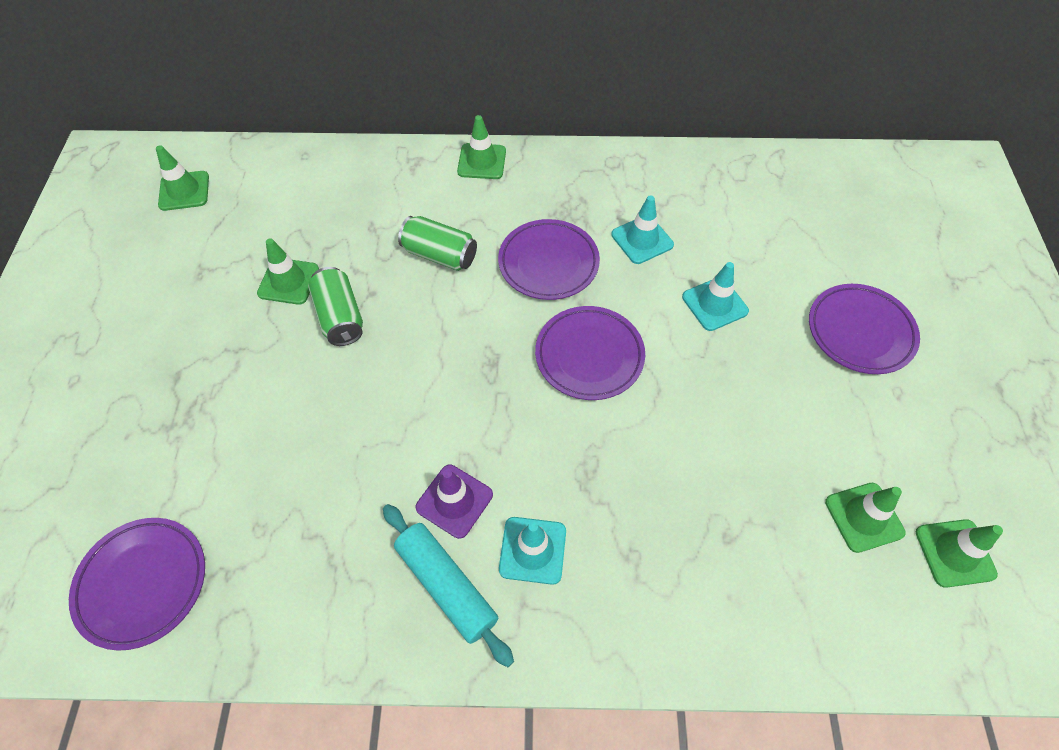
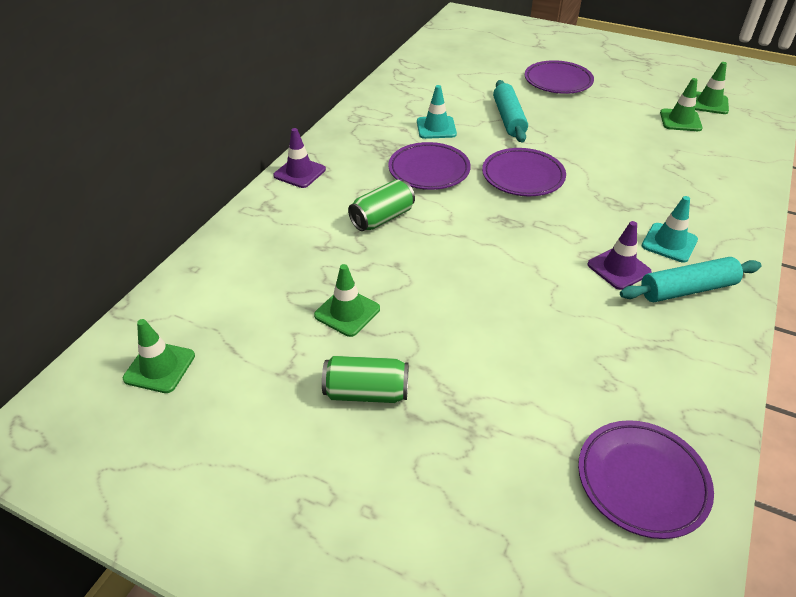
camera: 65 degrees left, 15 degrees down
(340, 317) = (410, 288): green can -> green can (366, 392)
(482, 161) = (299, 173): green traffic cone -> purple traffic cone
(714, 304) = (508, 119): turquoise traffic cone -> turquoise rolling pin

